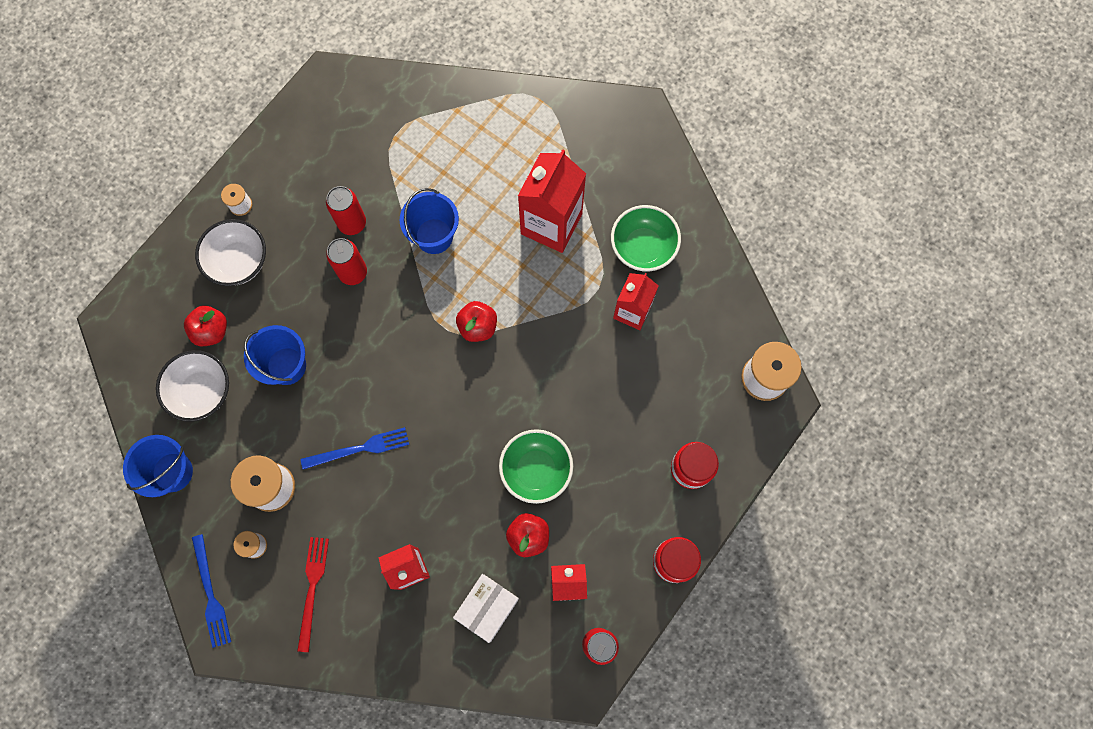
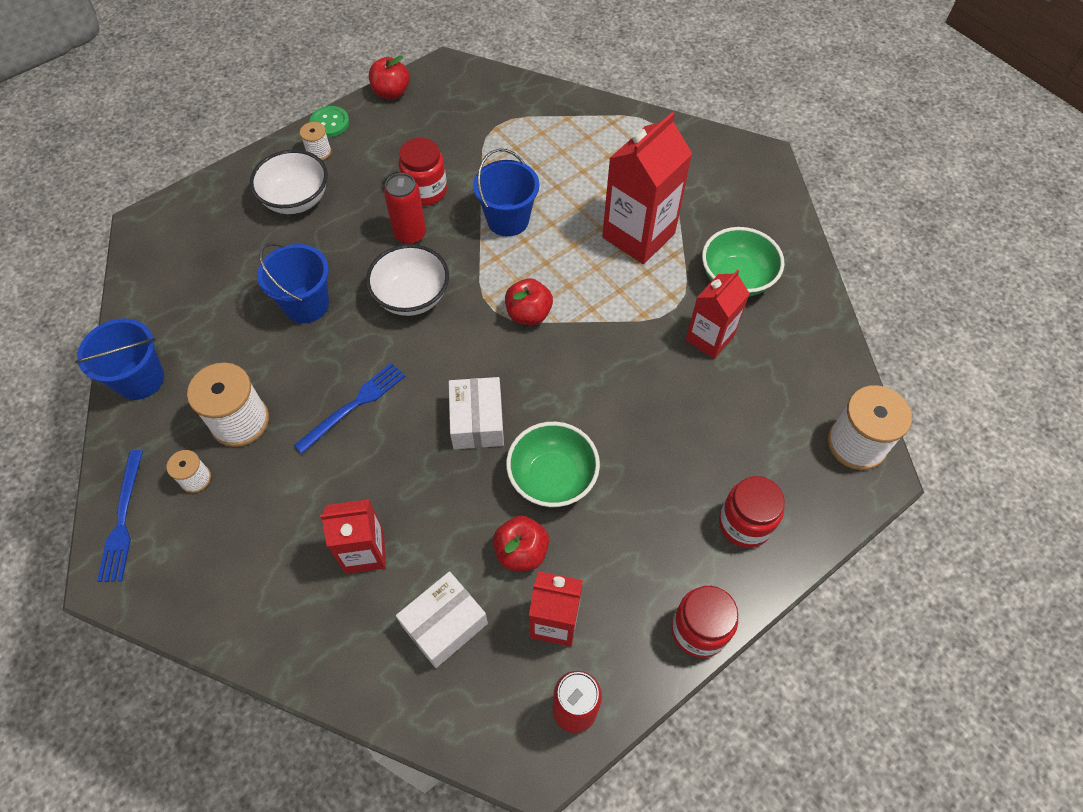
camera: 15 degrees right, 15 degrees down
(202, 391) = (207, 308): white bowl -> white bowl (412, 297)
(211, 331) = (241, 254): red apple -> red apple (391, 92)
(239, 169) = (330, 123): none -> green button
(312, 589) = (241, 544): red fork -> none
(352, 223) = (425, 191): red can -> red jar
(359, 449) = (354, 405): blue fork -> blue fork turned 45 degrees counterclockwise
(463, 436) = (477, 421): none -> white box

